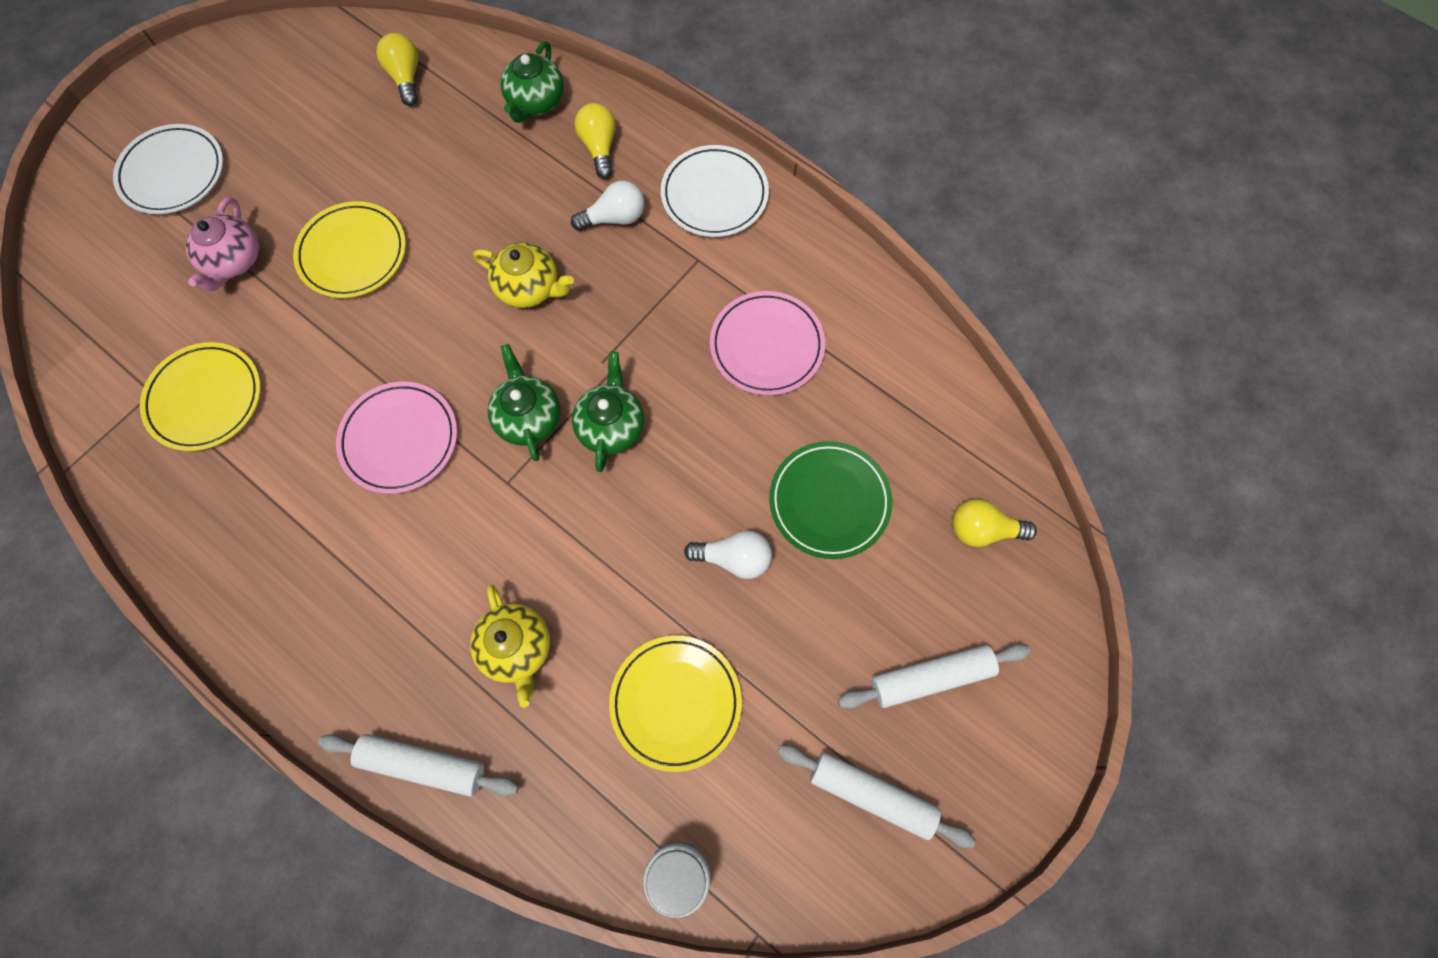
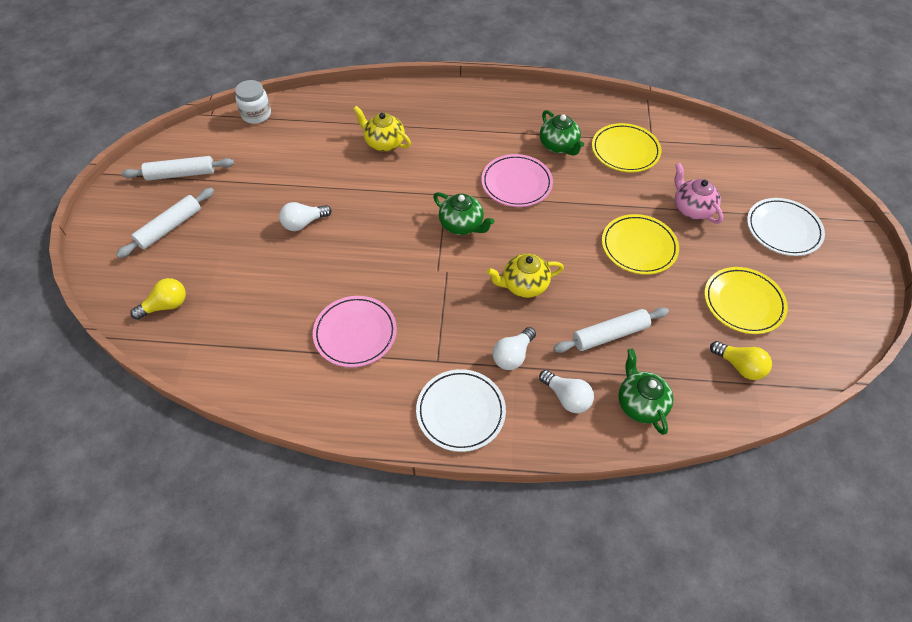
camera: 145 degrees right, 15 degrees down
(423, 764) = (390, 95): white rolling pin -> white rolling pin (610, 335)
(599, 147) = (566, 397): yellow light bulb -> white light bulb
(611, 426) = (414, 244): green teapot -> green teapot (559, 146)
(676, 702) = (295, 160): yellow plate -> yellow plate (743, 302)
(829, 501) = (266, 273): green plate -> none

